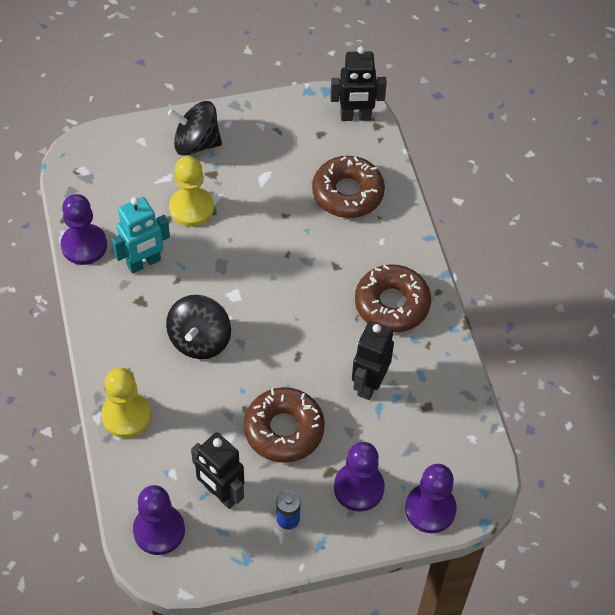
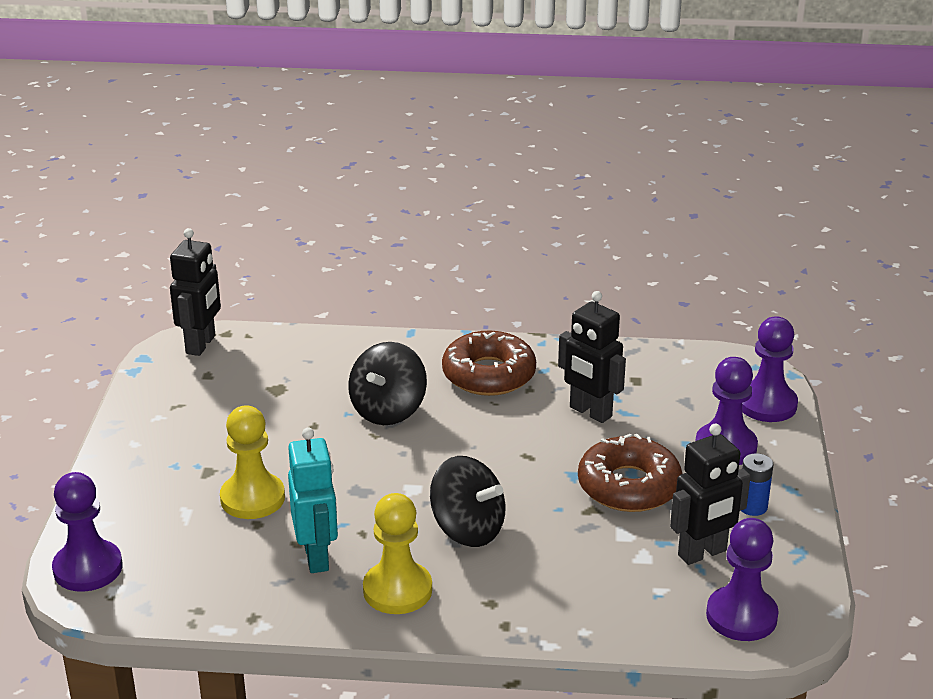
camera: 70 degrees left, 25 degrees down
(84, 245) = (252, 609): purple pawn -> purple pawn (88, 568)
(126, 416) = (557, 616): yellow pawn -> yellow pawn (397, 590)
(196, 143) = (147, 475): black spinning top -> black spinning top (388, 410)
(347, 193) = (312, 373): brown donut -> none

